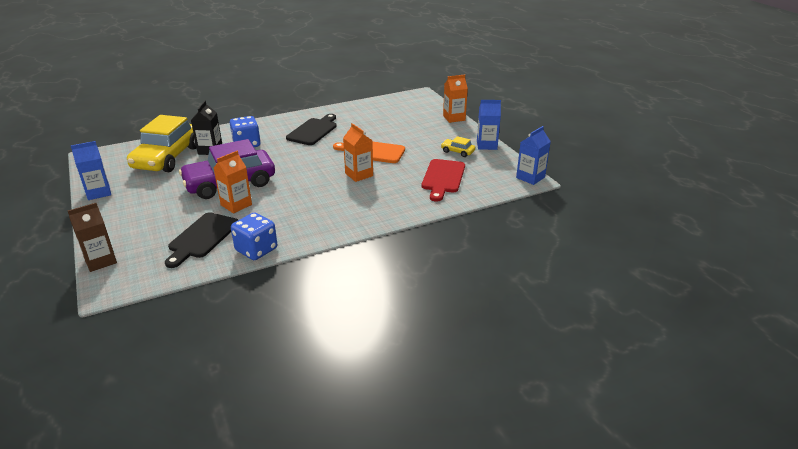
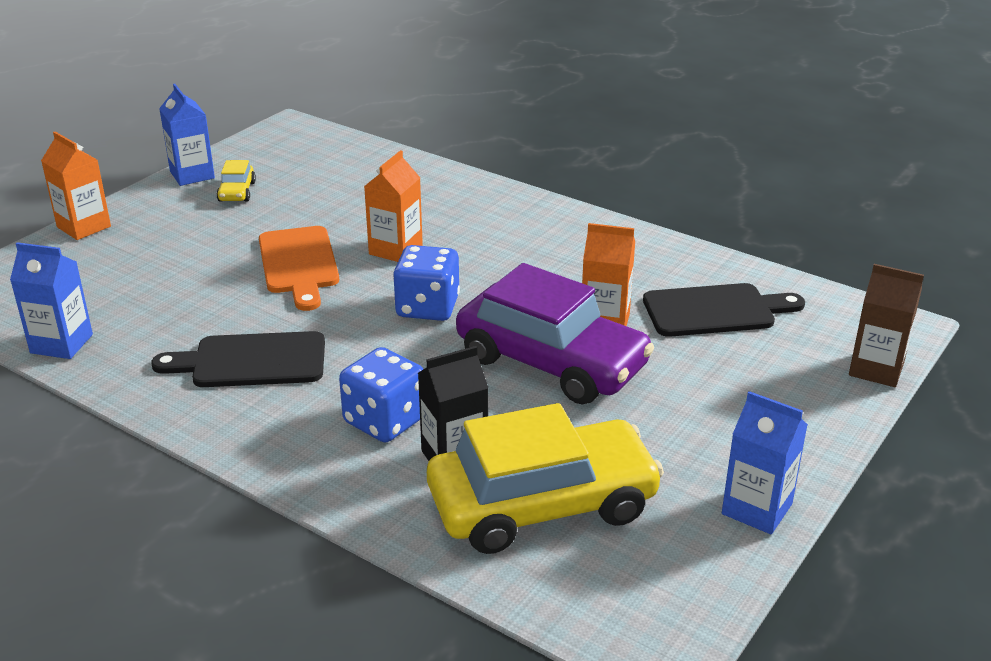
camera: 120 degrees left, 0 degrees up
(256, 250) = (681, 255): blue dice -> blue dice (427, 307)
(443, 178) = (342, 182): red cutting board -> none
(530, 177) = (283, 127): blue carton -> blue carton (61, 344)

